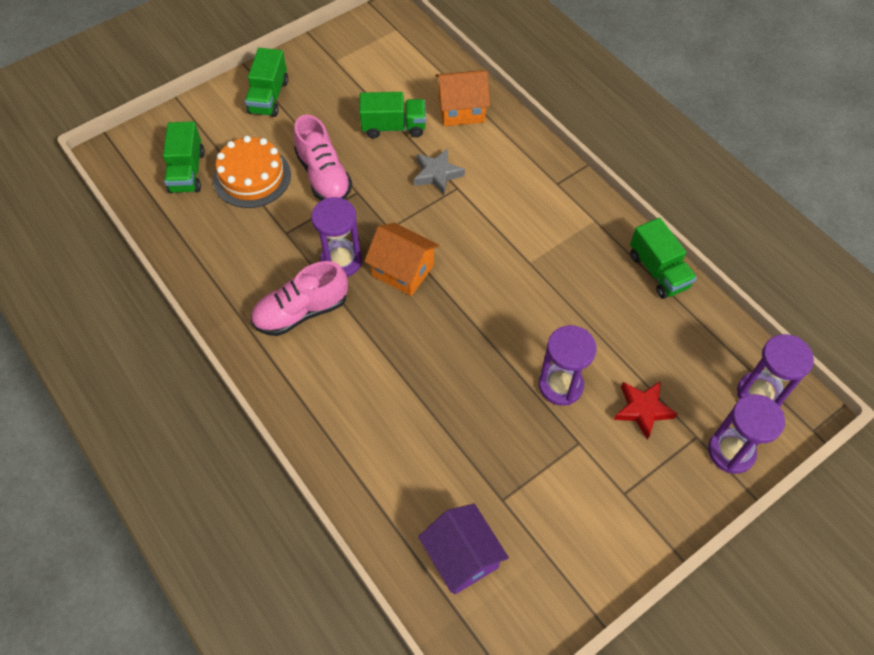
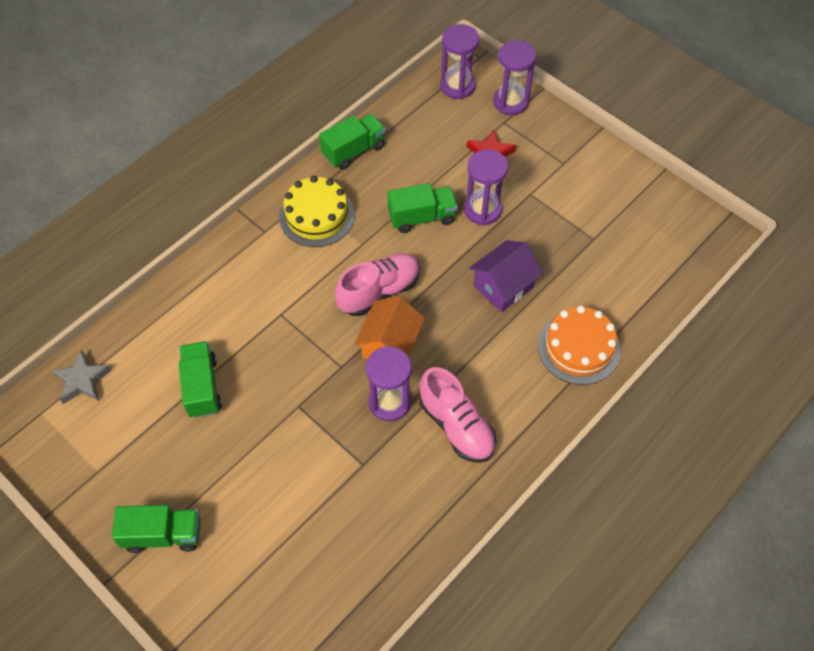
camera: 100 degrees left, 0 degrees up
(187, 172) = (292, 597): green truck -> green truck (422, 217)
(252, 177) = (291, 520): orange cake -> orange cake (579, 347)
(323, 176) = (280, 444): pink shoe -> pink shoe (379, 291)
(437, 174) = (265, 334): grey star -> grey star (82, 381)
(461, 110) = (172, 325): orange house -> none
(462, 557) = (647, 259): purple house -> purple house (503, 286)
(571, 228) = (317, 215): none -> yellow cake

